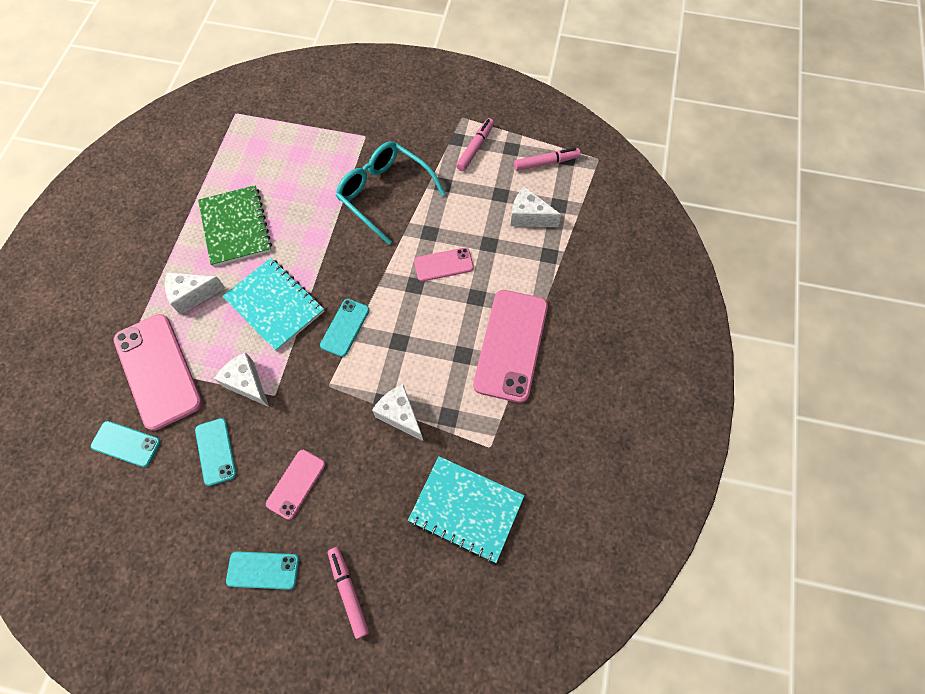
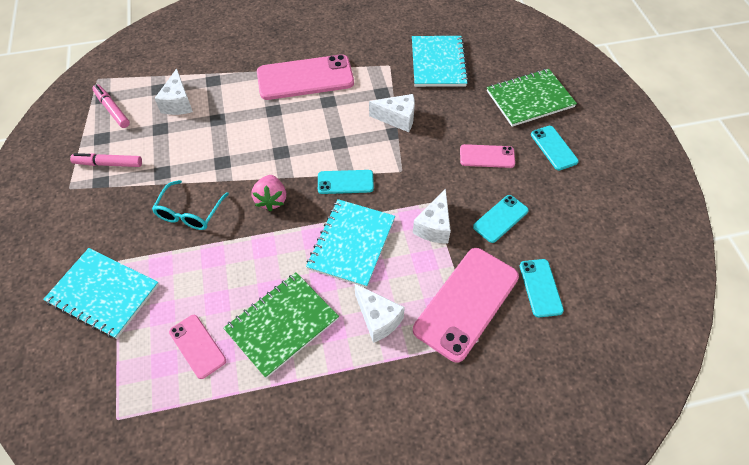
camera: 115 degrees left, 10 degrees down
(340, 122) = (103, 293): none -> turquoise notebook
(348, 591) = (530, 99): pink marker -> green notebook
(361, 258) = (271, 200): none -> pink strawberry
(384, 193) = (189, 213): turquoise glasses -> turquoise glasses, size x0.66
(400, 415) = (397, 119): white cheese -> white cheese turned 105 degrees counterclockwise
(443, 264) = (251, 141): pink phone -> pink phone (197, 346)

